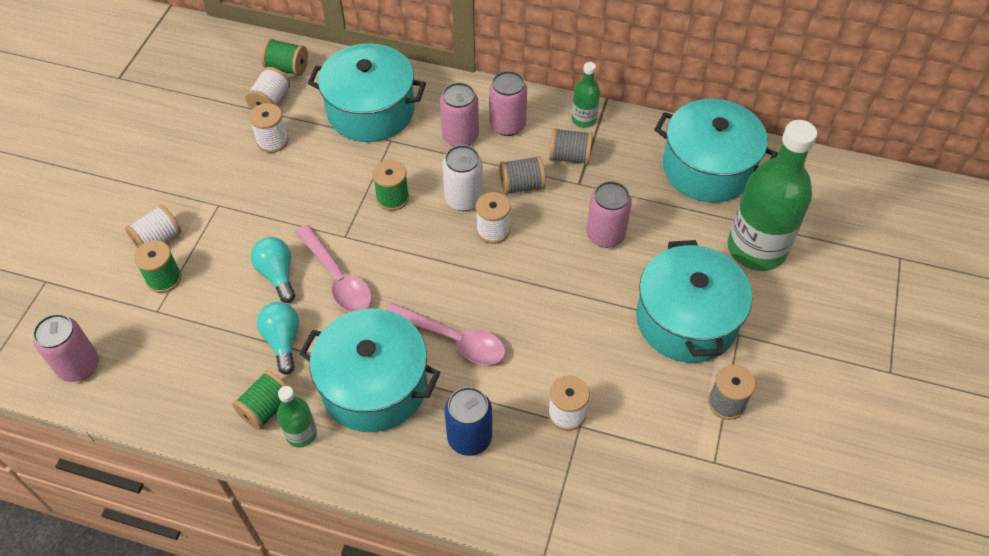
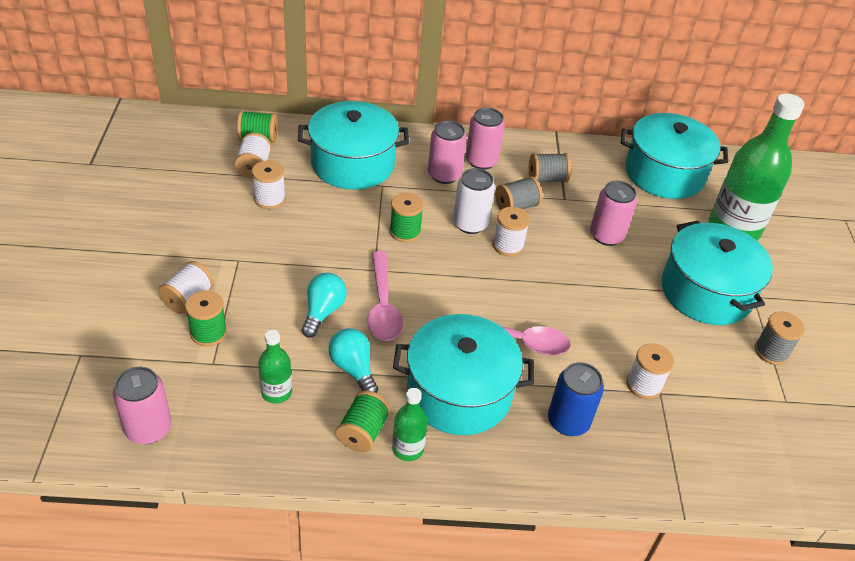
camera: 20 degrees left, 10 degrees down
(277, 274) = (323, 311): turquoise light bulb -> turquoise light bulb turned 60 degrees clockwise
(337, 278) = (383, 305): pink spoon -> pink spoon turned 45 degrees clockwise
(584, 119) = (545, 149): green bottle -> green bottle (276, 392)

